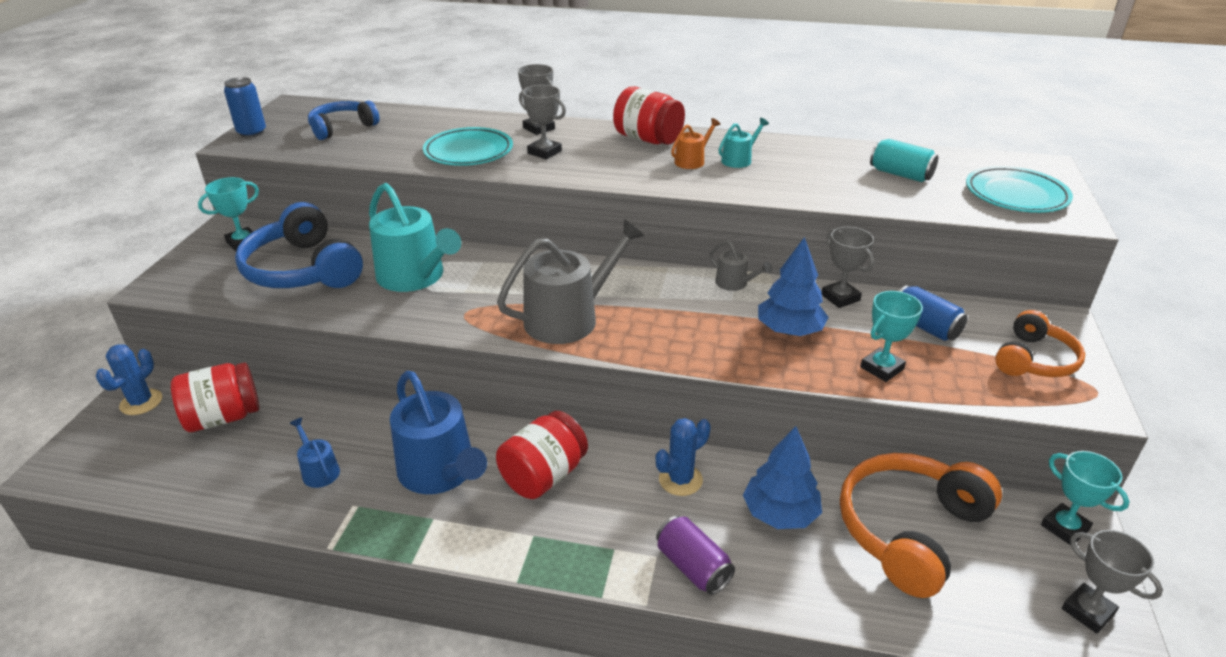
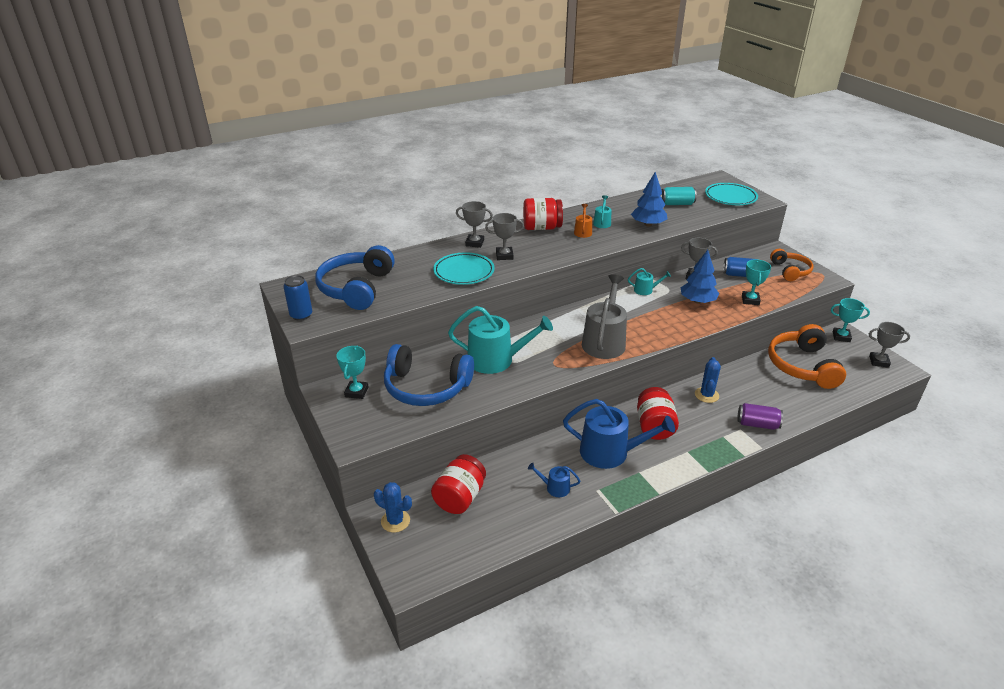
camera: 40 degrees left, 0 degrees up
(141, 402) = (395, 521): blue cactus -> blue cactus turned 45 degrees counterclockwise
(342, 128) = (356, 288): blue headphones -> blue headphones, size x1.66
(735, 283) = (645, 290): grey watering can -> turquoise watering can
(780, 513) = (757, 386): blue tree -> blue tree (648, 224)

